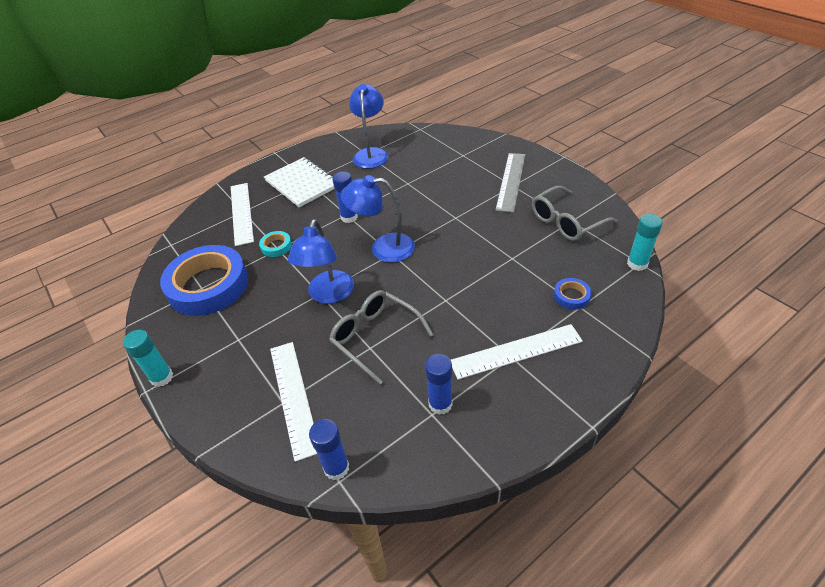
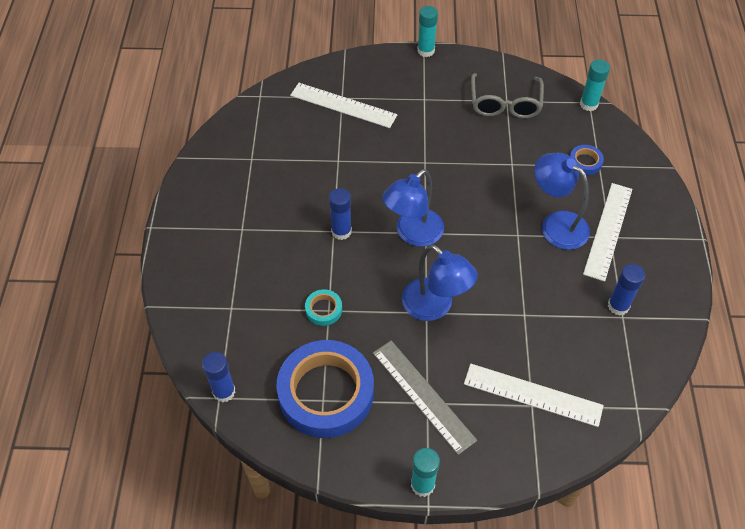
camera: 55 degrees left, 10 degrees up
(241, 213) = (233, 310): white ruler -> white ruler (343, 105)
(302, 183) = (241, 235): white notebook -> none
(336, 468) = (624, 403): blue glue stick -> blue glue stick (224, 392)
(371, 154) = (257, 155): blue lamp -> blue lamp (556, 224)
(375, 337) = (516, 304): grey glasses -> none
(511, 181) = (418, 96): grey ruler -> grey ruler (423, 395)
(558, 161) = (426, 51): none -> turquoise glue stick

